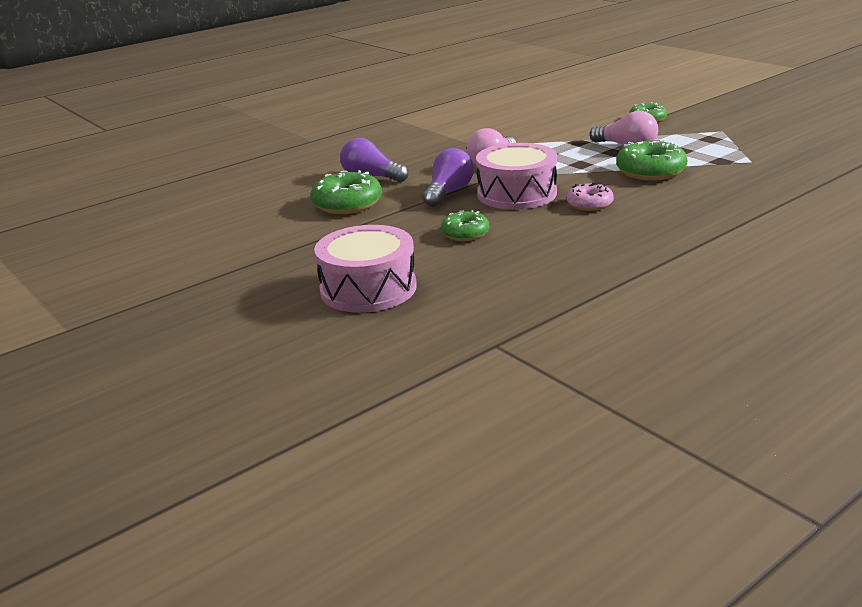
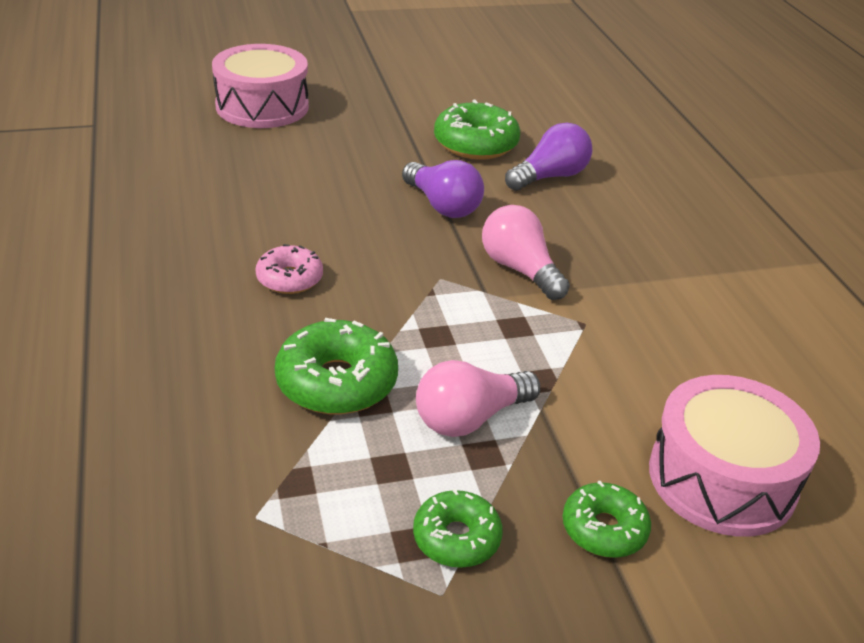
camera: 110 degrees right, 10 degrees up
(465, 234) = (313, 178): green donut -> green donut (456, 538)
(517, 194) = (385, 245): pink drum -> pink drum (722, 478)

